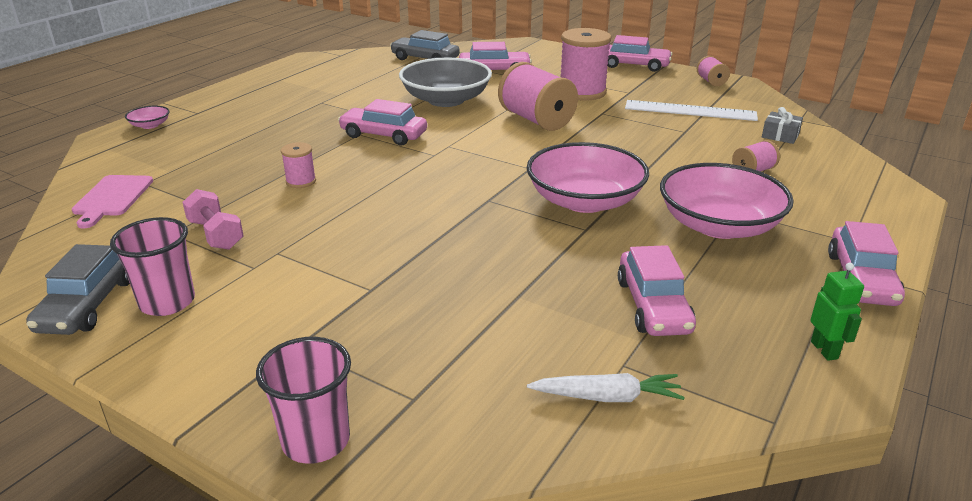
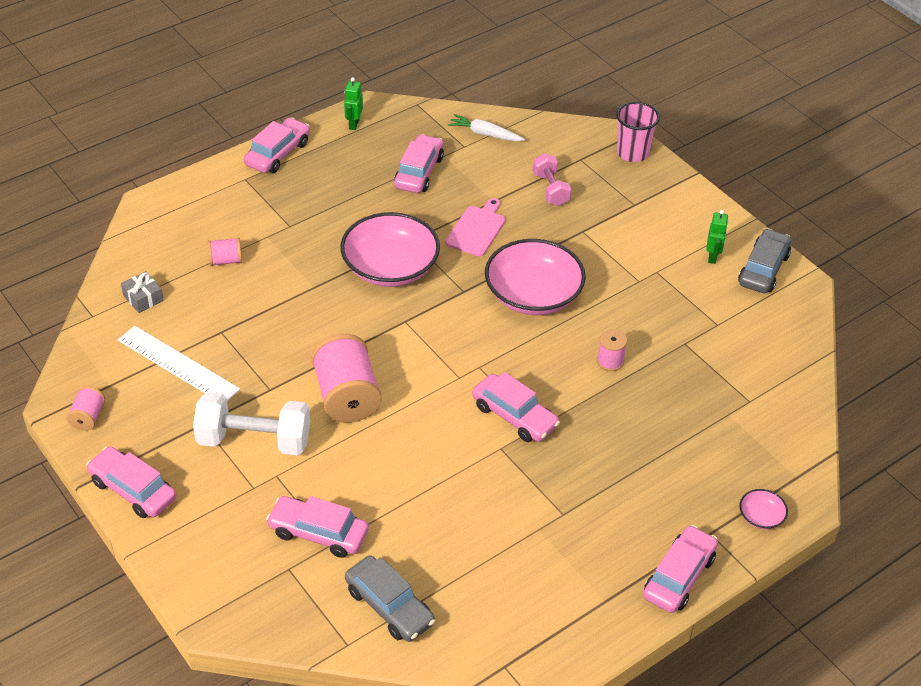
camera: 160 degrees left, 15 degrees up
(112, 198) = (773, 385): pink cutting board -> pink cutting board (477, 229)
(167, 302) = (712, 257): pink cup -> green robot
(216, 235) = (683, 312): pink dumbbell -> pink dumbbell (550, 189)
(224, 94) = (679, 576): none -> pink car
(446, 100) = (418, 472): grey bowl -> none
(582, 92) = (254, 440): pink spool -> white dumbbell
(719, 225) = (316, 216): pink bowl -> pink bowl (533, 295)

